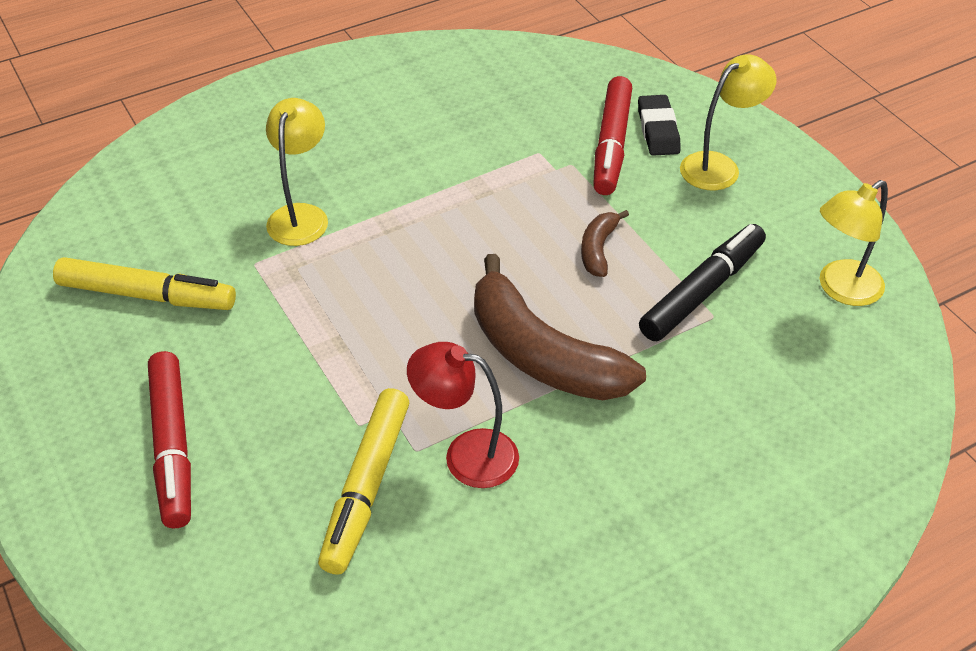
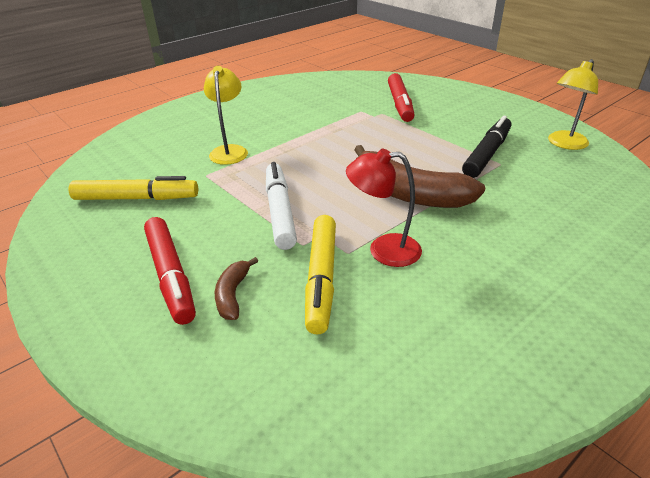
camera: 10 degrees left, 10 degrees down
(344, 357) = (280, 211): none -> white marker
(598, 249) = (416, 144): brown banana -> brown banana (233, 294)
(658, 130) = (422, 96): black eraser -> none
(719, 166) = (463, 105): yellow lamp -> none

